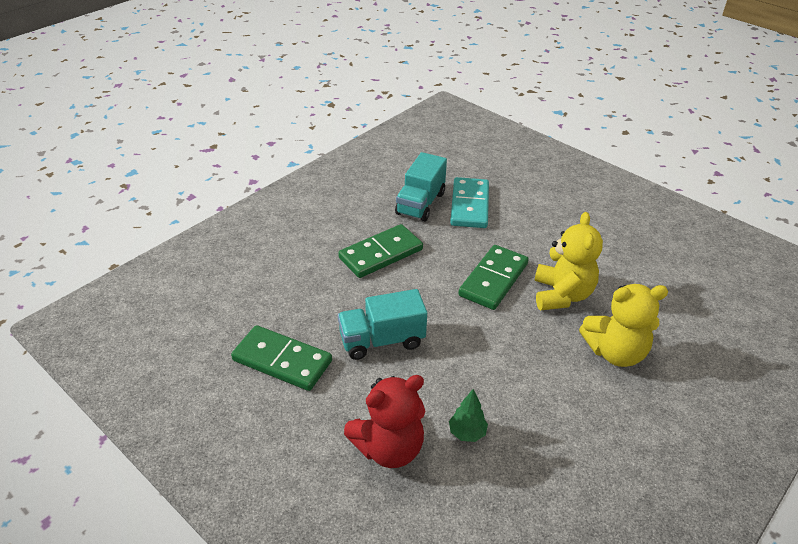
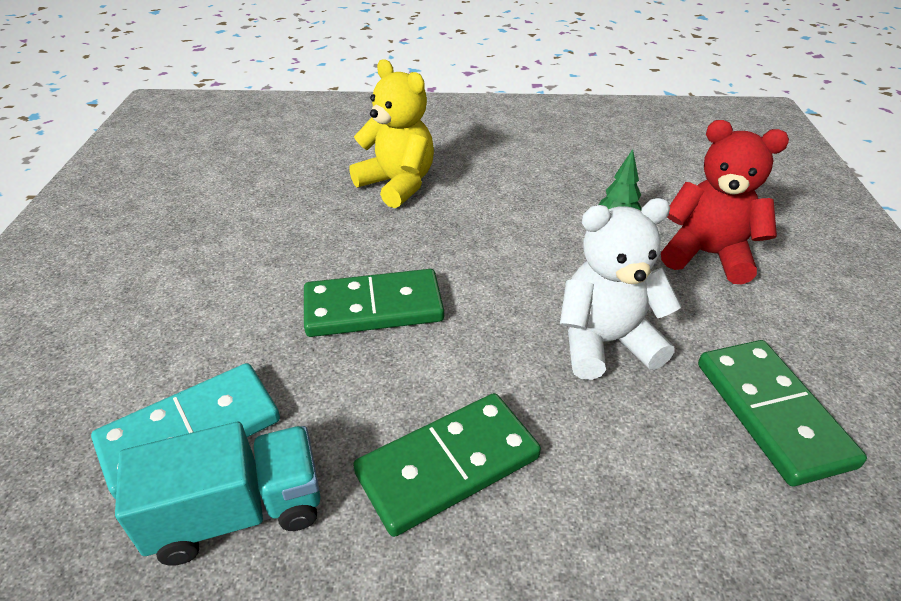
camera: 130 degrees left, 0 degrees up
(381, 254) = (448, 466): green domino -> green domino turned 45 degrees counterclockwise
(382, 340) = (605, 342): turquoise truck -> white teddy bear
(562, 295) = (342, 244): yellow teddy bear -> none

